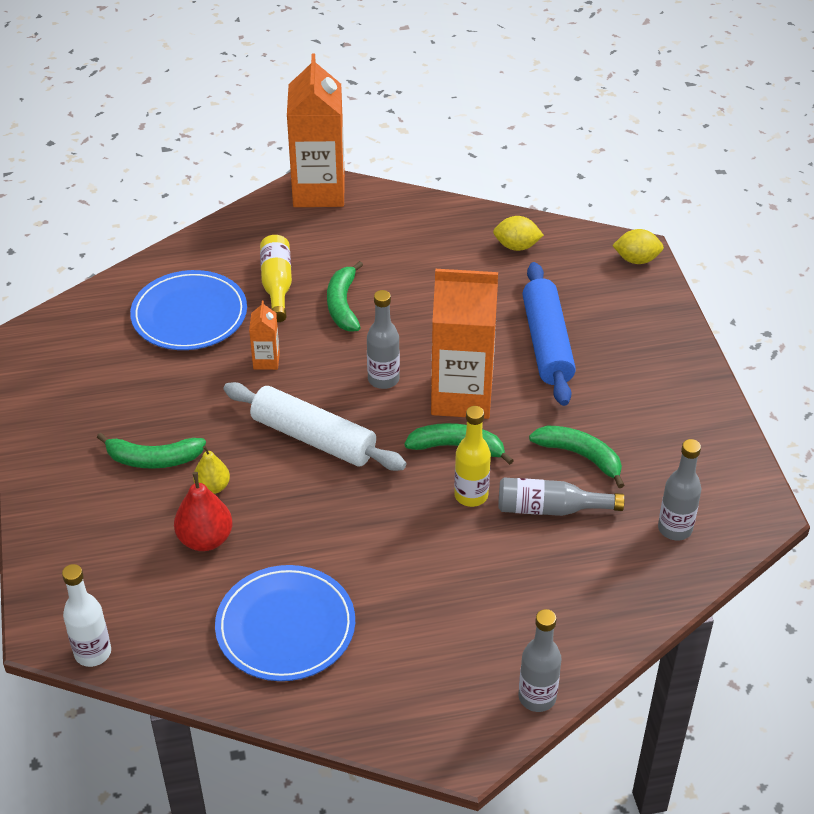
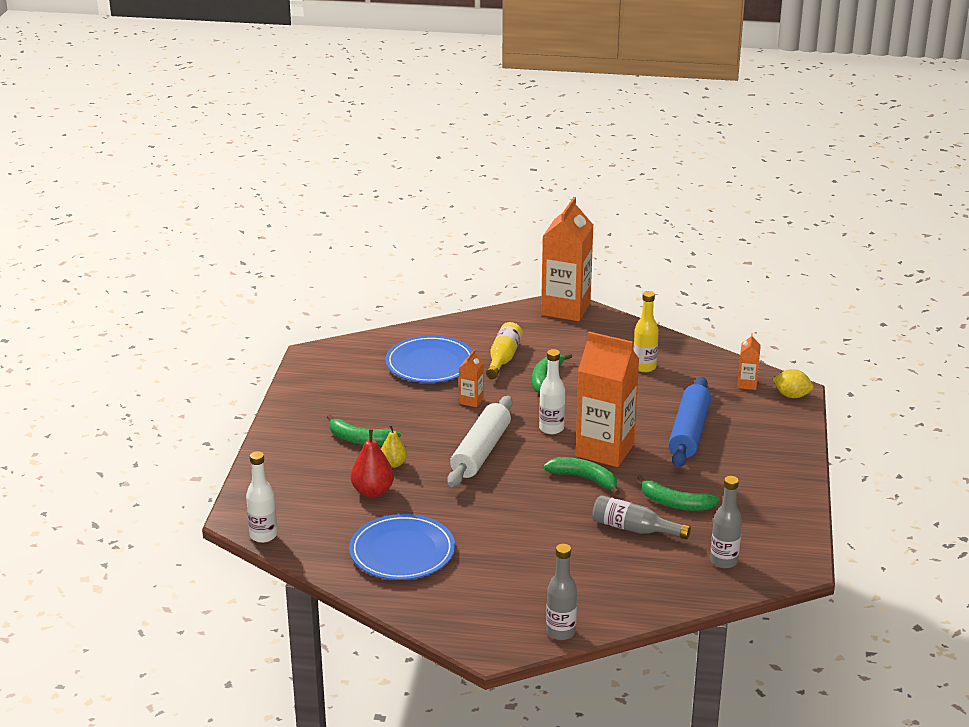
camera: 20 degrees right, 15 degrees down
(313, 438) = (481, 451): white rolling pin -> white rolling pin turned 60 degrees clockwise
(383, 379) = (551, 428): grey bottle -> white bottle
(471, 495) = (578, 508): yellow bottle -> yellow bottle (644, 367)
(516, 246) = (700, 370): yellow lemon -> none
(579, 255) = (747, 384): none -> orange carton
(580, 456) = (675, 503): green banana -> green banana turned 150 degrees clockwise

